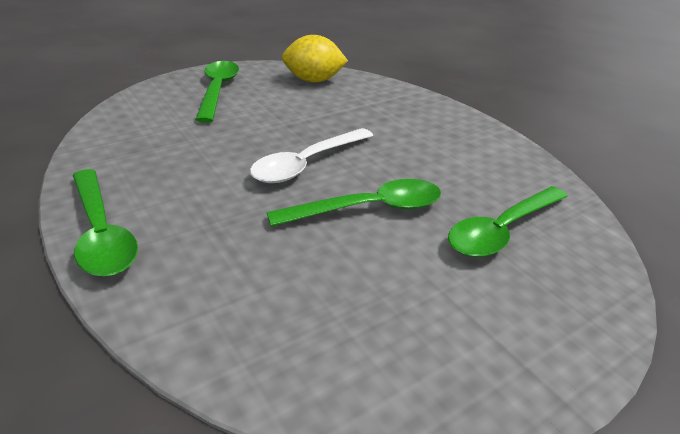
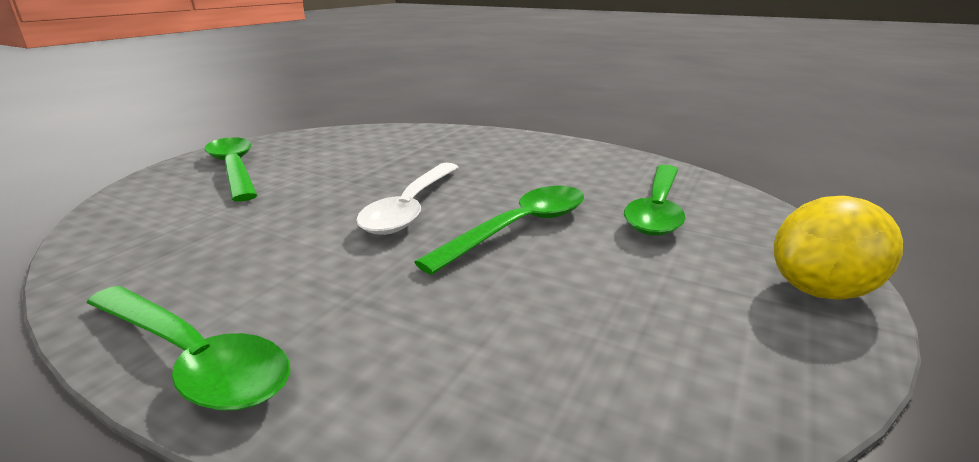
camera: 25 degrees left, 10 degrees down
(313, 81) = (344, 139): yellow lemon -> yellow lemon (821, 290)

